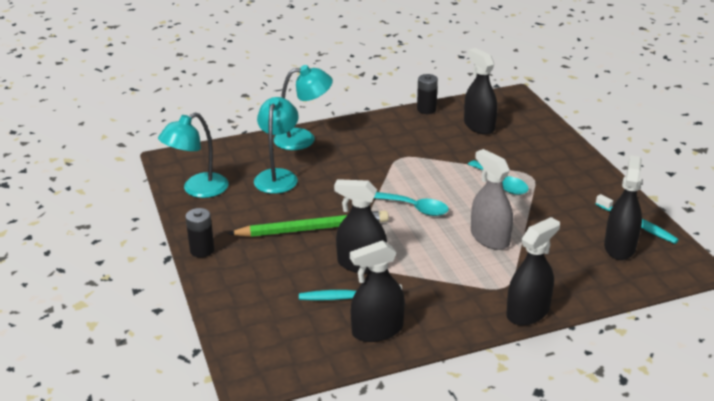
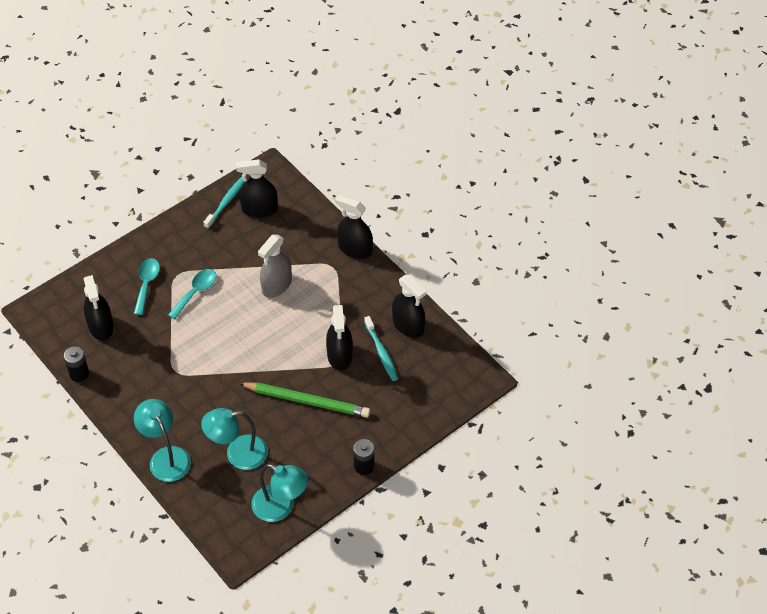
camera: 110 degrees left, 20 degrees up
(312, 229) = (307, 401): green pencil -> green pencil turned 135 degrees clockwise
(415, 208) = (253, 340): turquoise spoon -> turquoise spoon (147, 284)
(479, 126) = (101, 326): black spray bottle -> black spray bottle turned 60 degrees counterclockwise

